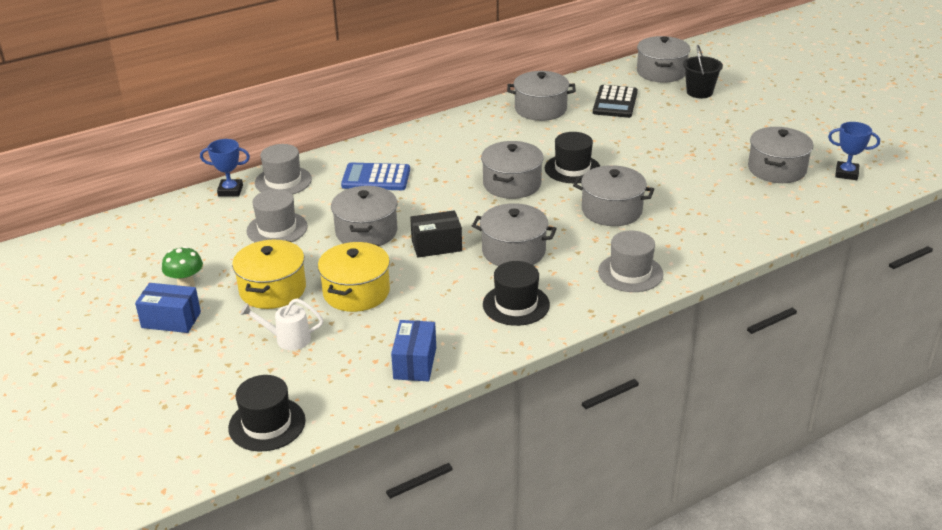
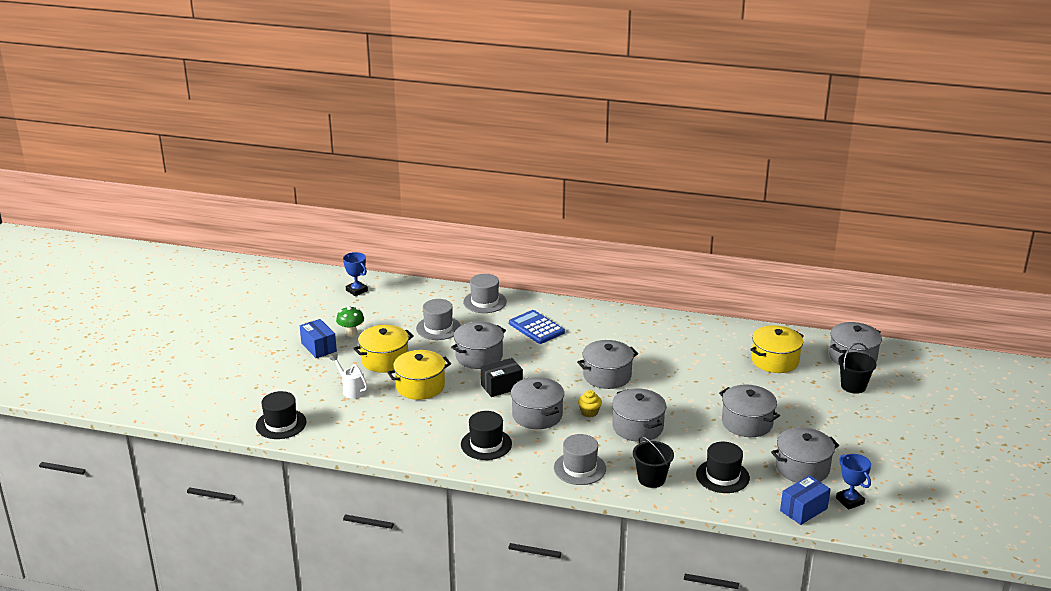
camera: 45 degrees right, 5 degrees down
(230, 191) = (450, 292): blue trophy -> blue trophy (356, 290)
(415, 363) = (387, 440): blue box -> blue box (803, 509)
(436, 246) = (501, 386): black box -> black box turned 60 degrees counterclockwise
(540, 109) = (714, 338): grey pot -> grey pot (747, 423)
(552, 222) = (589, 412): none -> yellow cupcake
(572, 169) = (662, 388): black hat -> black hat (722, 476)
(615, 102) = (775, 360): black calculator -> yellow pot
(697, 245) = (651, 479): none -> black bucket

